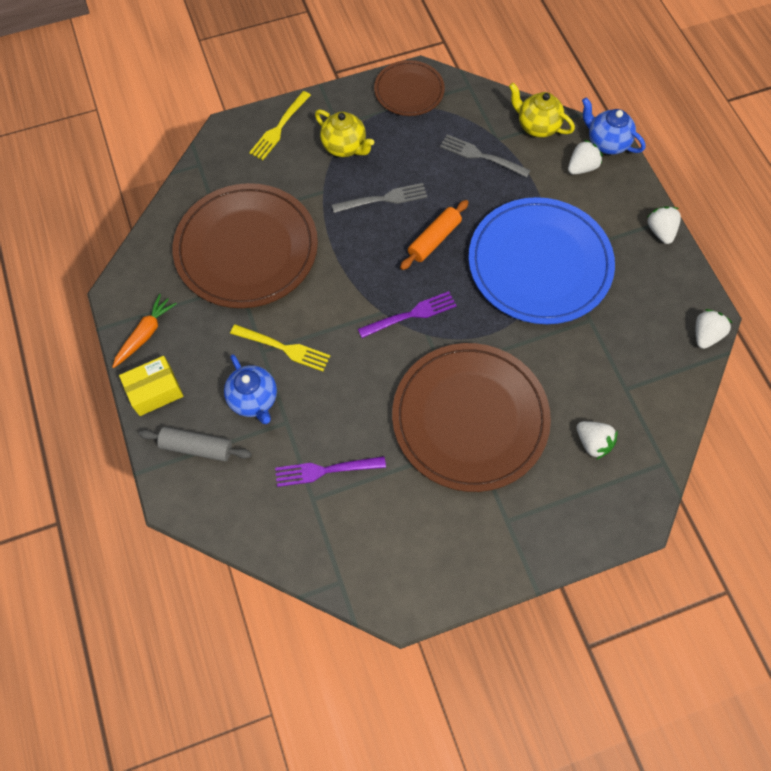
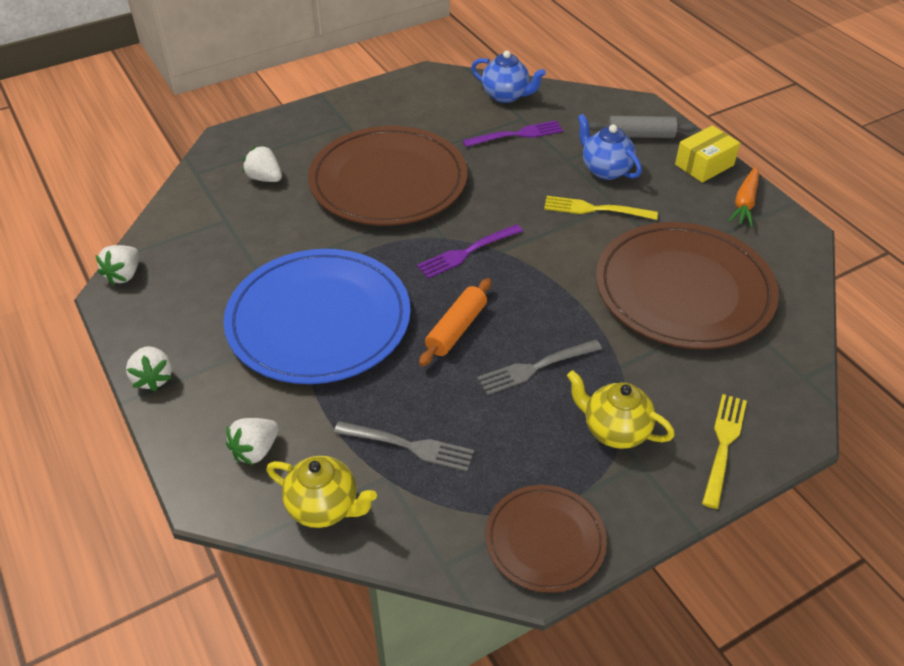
camera: 170 degrees right, 20 degrees down
(606, 143) = (212, 496): blue teapot -> blue teapot (506, 96)

